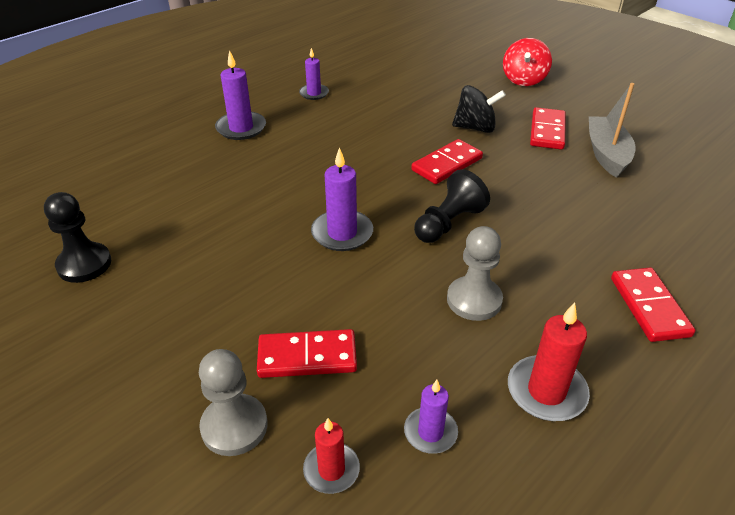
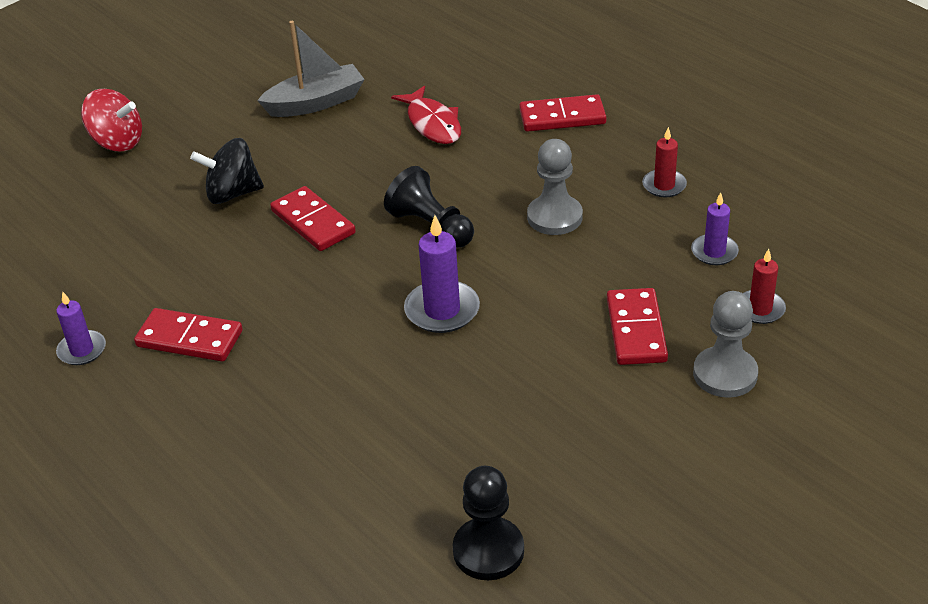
camera: 85 degrees left, 0 degrees up
(241, 128) = (168, 428): purple candle -> none
(475, 128) = (232, 193): black spinning top -> black spinning top turned 105 degrees counterclockwise
(546, 391) = (664, 185): red candle -> red candle, size x0.64
(547, 131) = (256, 138): red domino -> red domino (189, 339)
(601, 218) = (432, 123): none -> red fish
(606, 154) = (316, 103): grey boat -> grey boat turned 150 degrees clockwise

